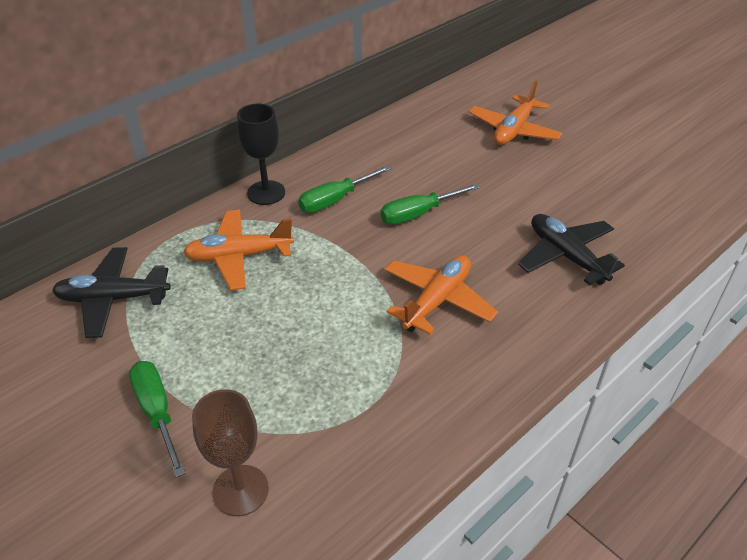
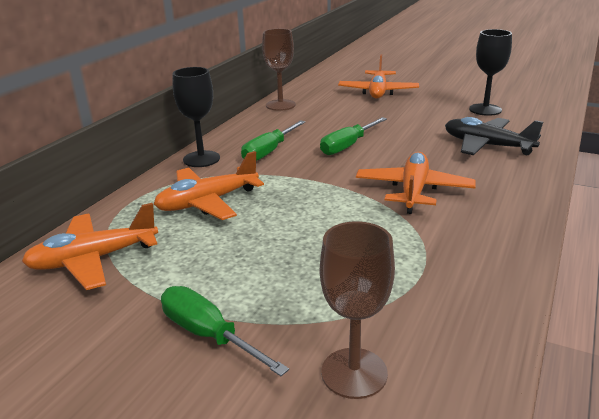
camera: 20 degrees left, 15 degrees down
(113, 299) = (93, 259): black plane -> orange plane
(392, 126) = (280, 105): none -> brown goblet
(614, 195) = (485, 110): none -> black goblet

